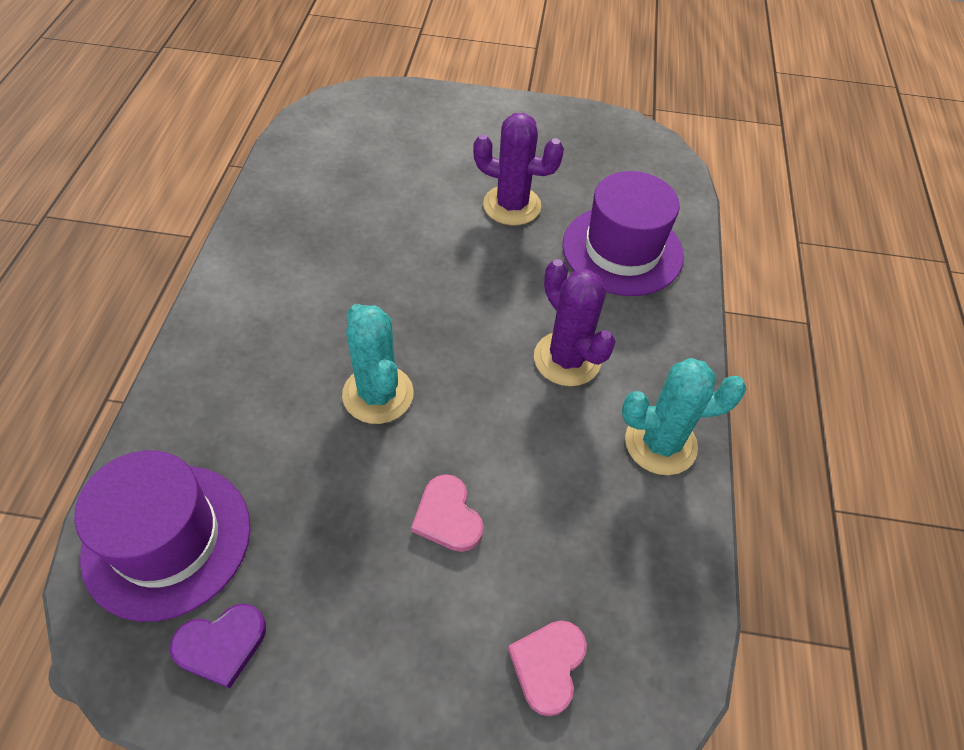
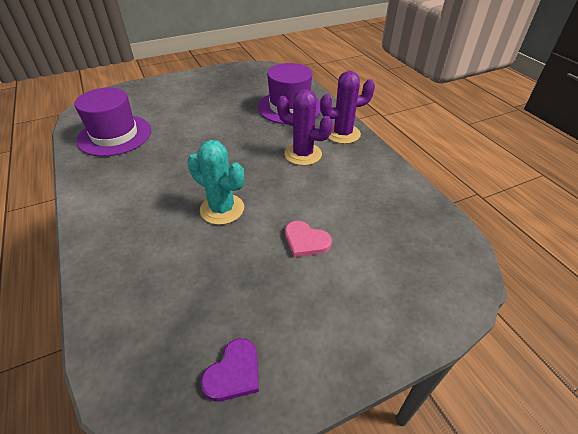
camera: 30 degrees left, 10 degrees down
(167, 540) = (151, 340): purple hat -> purple hat (115, 135)
(512, 205) = (223, 110): purple cactus -> purple cactus (342, 134)
(548, 665) = (410, 274): pink heart -> none
(660, 443) = (372, 166): turquoise cactus -> none

